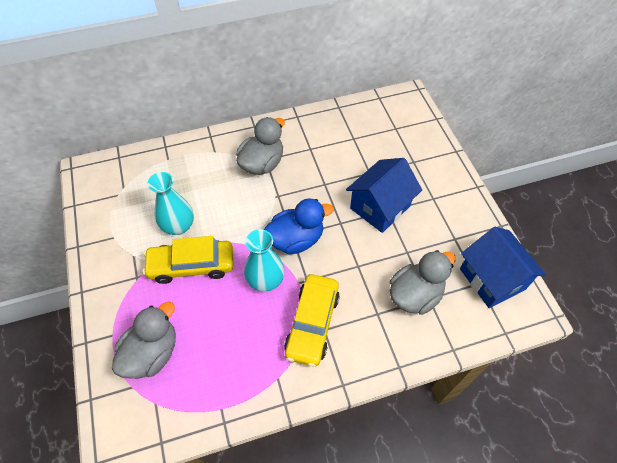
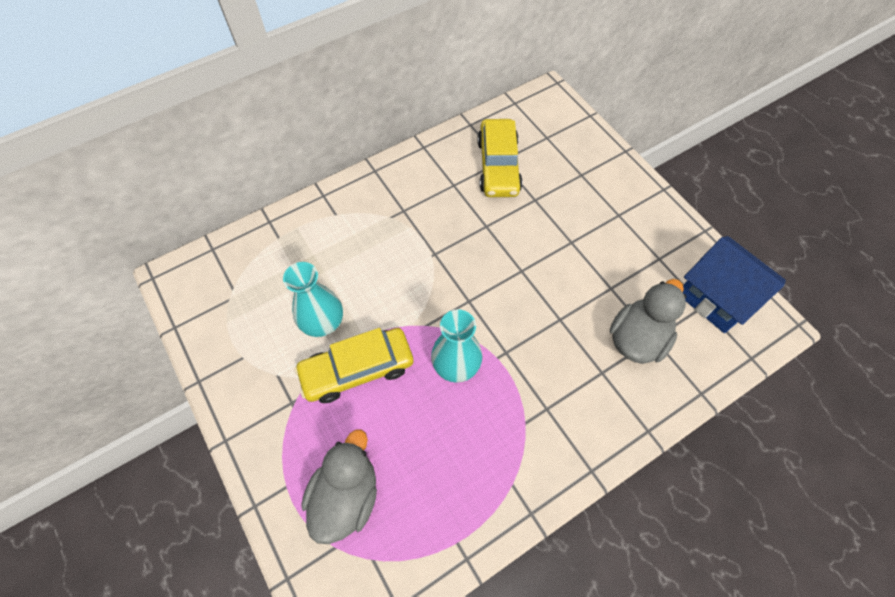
camera: 15 degrees left, 5 degrees up
(262, 163) = (401, 217): grey duck -> none
(296, 239) = (475, 304): blue duck -> none
(312, 324) = (531, 405): yellow car -> yellow car (498, 166)
(380, 207) = (561, 240): blue house -> none

